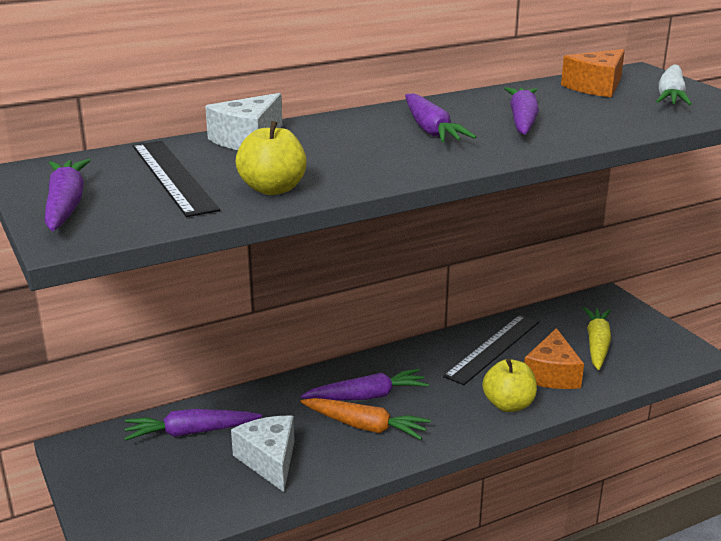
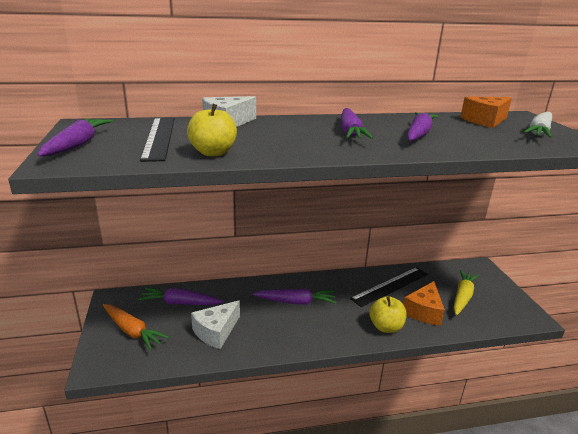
camera: 15 degrees right, 0 degrees up
(269, 460) = (216, 332): white cheese -> white cheese turned 135 degrees counterclockwise
(365, 426) = (285, 322): orange carrot -> orange carrot (132, 331)

